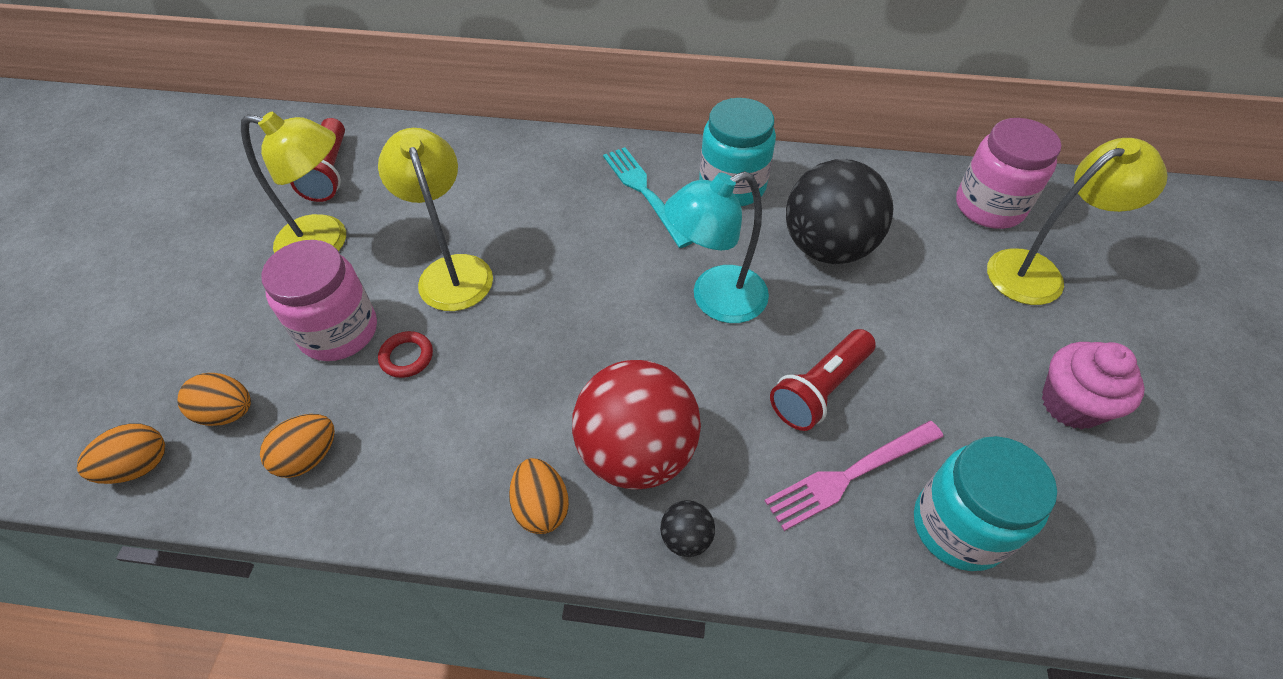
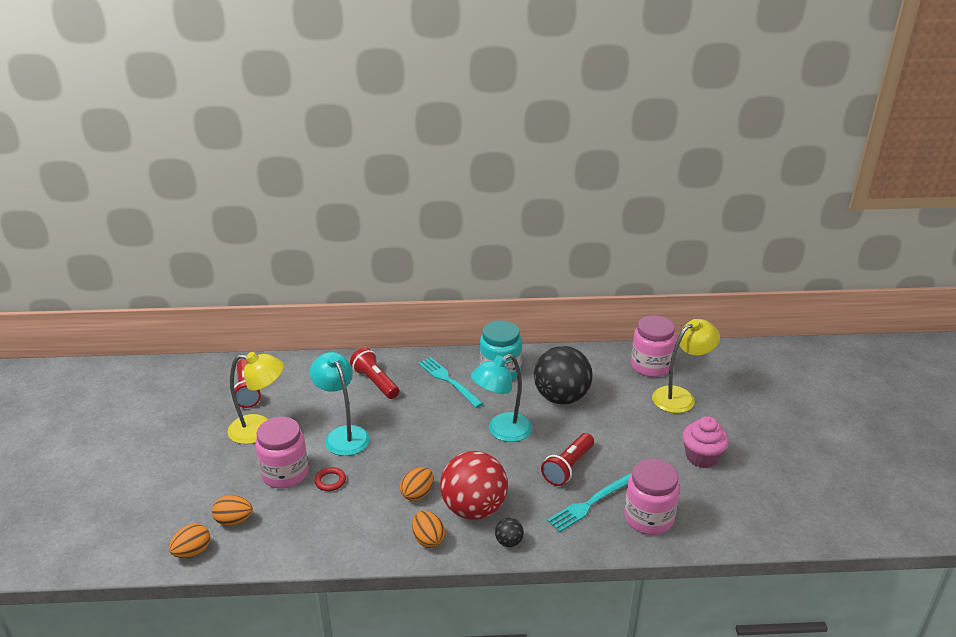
camera: 10 degrees left, 20 degrees down
(308, 457) = (290, 535): orange egg -> orange egg (417, 494)
(452, 270) = (343, 435): yellow lamp -> turquoise lamp
(528, 181) = (375, 382): none -> red flashlight
(849, 475) = (590, 504): pink fork -> turquoise fork
(959, 526) = (648, 518): turquoise jar -> pink jar

